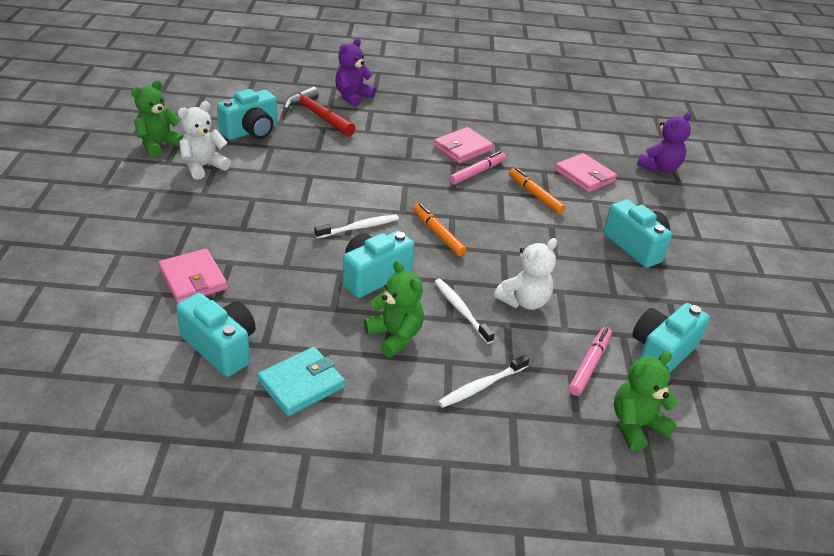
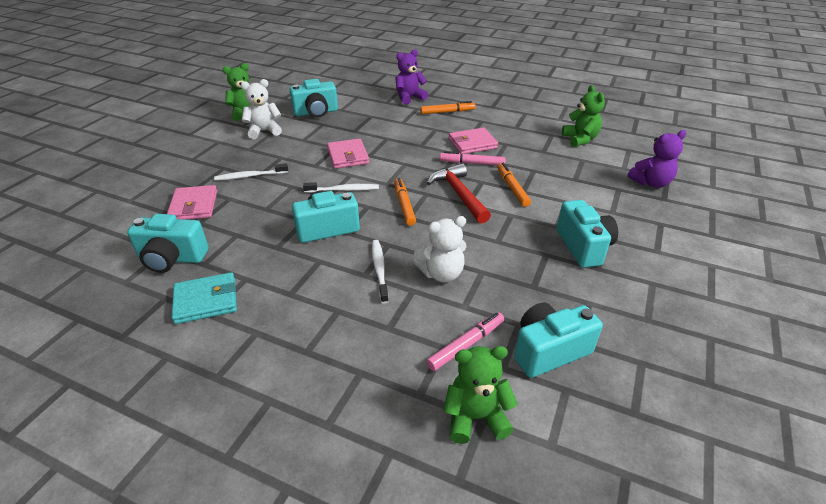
camera: 25 degrees right, 0 degrees up
(221, 347) = (172, 258): turquoise camera -> turquoise camera turned 120 degrees clockwise
(317, 115) = (372, 107): red hammer -> red hammer (459, 194)
(395, 336) = (308, 279): green teddy bear -> green teddy bear (580, 139)
(409, 111) = (447, 112): none -> orange marker
(477, 172) = (472, 163): pink marker -> pink marker turned 150 degrees counterclockwise
(481, 386) = (350, 339): white toothbrush -> white toothbrush (250, 176)
(584, 176) = (570, 179): pink wallet -> pink wallet (348, 156)

